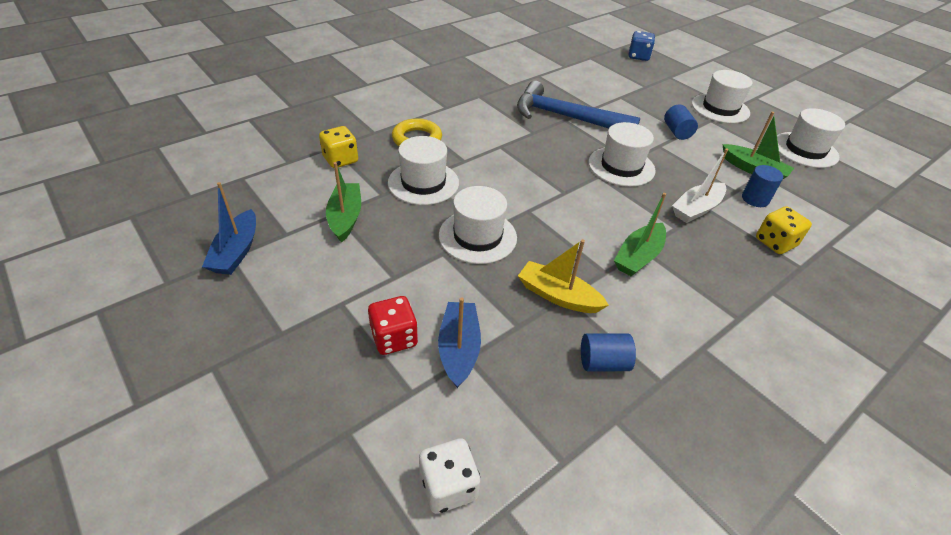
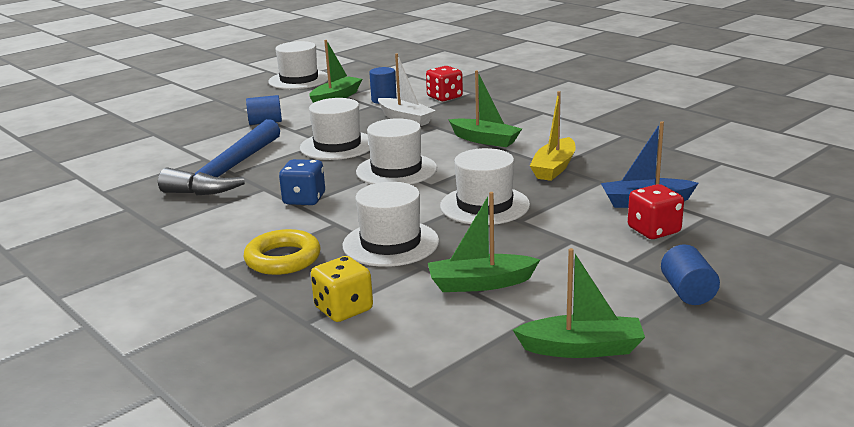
camera: 90 degrees left, 20 degrees down
(236, 251) = (582, 348): blue boat -> green boat
(448, 486) = (776, 195): white dice -> none
(603, 363) = (620, 152): blue cylinder -> blue cylinder (687, 292)
(638, 56) = (66, 136): blue dice -> blue dice (304, 199)
(720, 108) = (215, 104): white hat -> white hat (396, 170)
(775, 242) = (444, 97): yellow dice -> red dice

